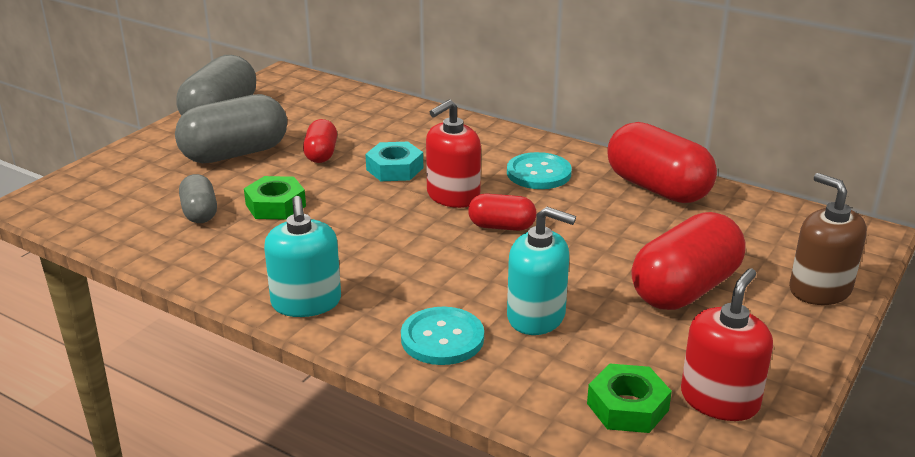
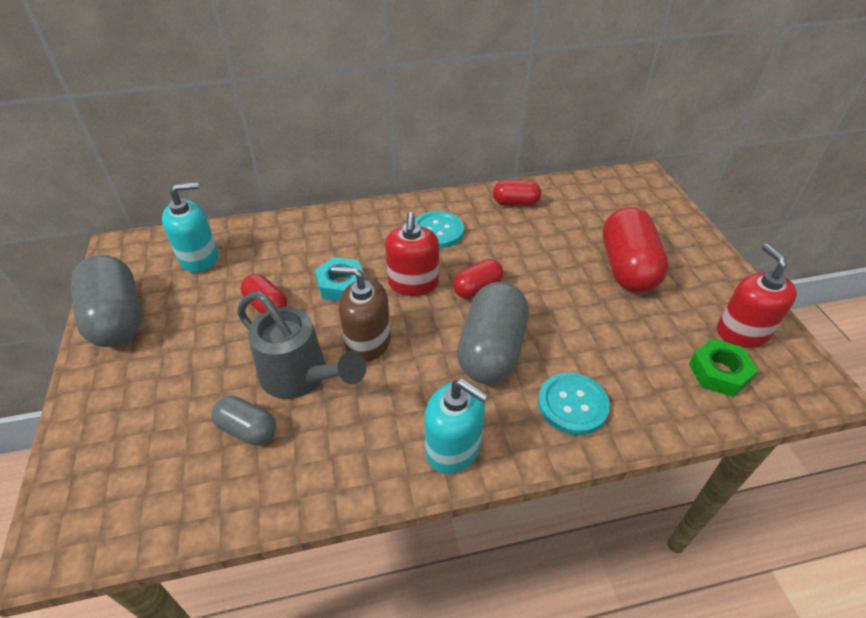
camera: 45 degrees left, 15 degrees up
(235, 154) = (191, 350): grey capsule -> grey capsule (491, 350)
(276, 205) = (301, 377): green nut -> grey watering can
(536, 316) = (592, 344): turquoise soap dispenser -> turquoise soap dispenser (199, 258)
(657, 188) = (515, 203): red capsule -> red capsule, size x0.54
(819, 290) = (676, 225): brown soap dispenser -> brown soap dispenser (368, 342)

